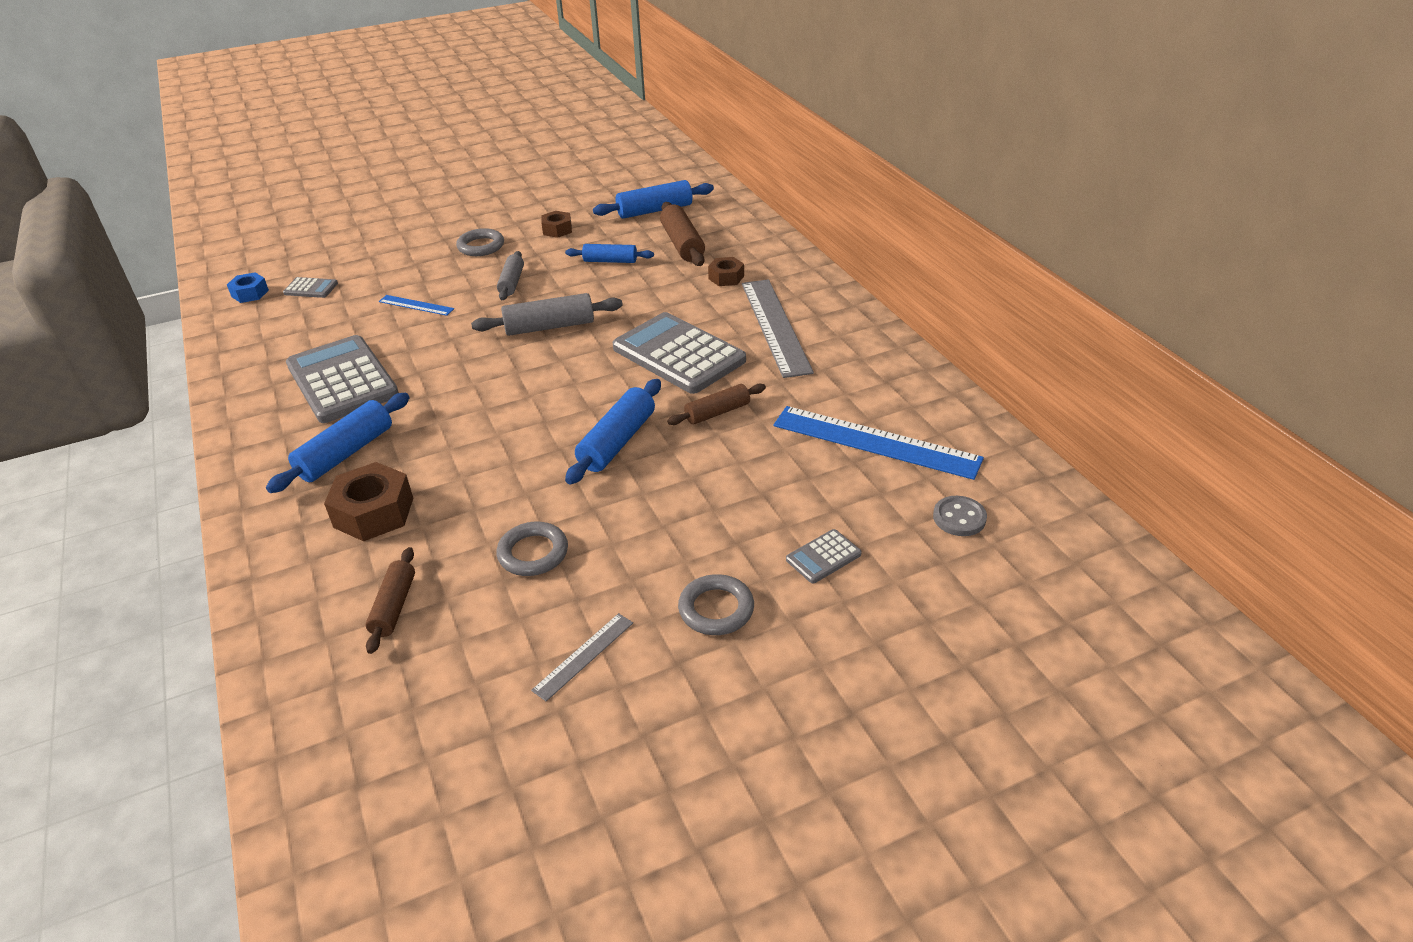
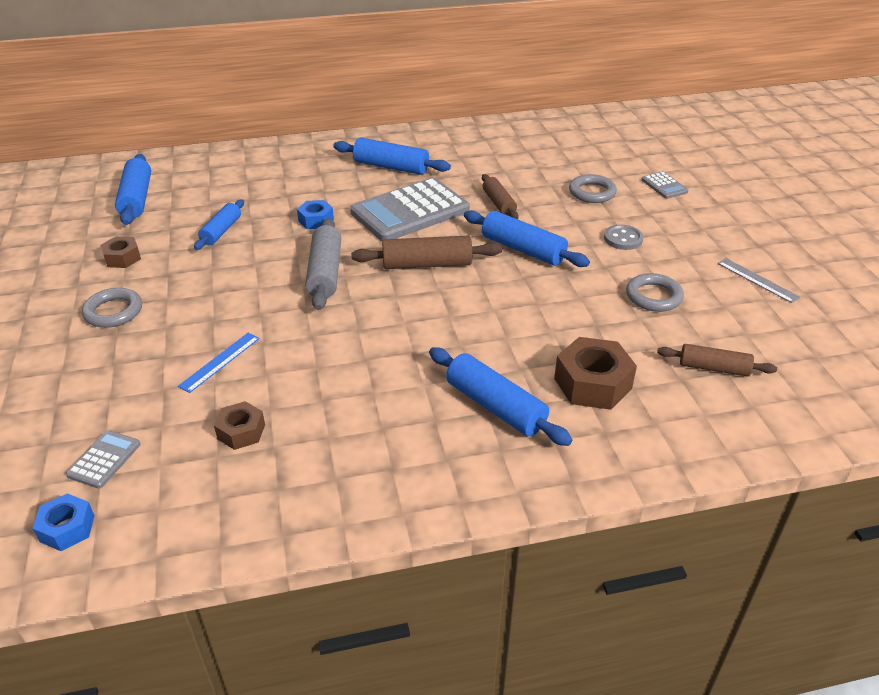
camera: 80 degrees left, 0 degrees up
(342, 380) = (354, 416): grey calculator -> none
(512, 282) = (219, 292): grey rolling pin -> none
(643, 303) = (316, 220): none -> blue nut
(682, 244) = (221, 191): brown rolling pin -> brown rolling pin (427, 264)
(716, 609) = (711, 227): grey ring -> grey ring (592, 192)
(726, 277) = (300, 178): brown nut -> brown nut (241, 432)
(775, 326) = (391, 167): grey ruler -> blue rolling pin
(875, 442) = (552, 153): blue ruler -> none
(959, 518) = (632, 141): grey button -> grey button (623, 239)

